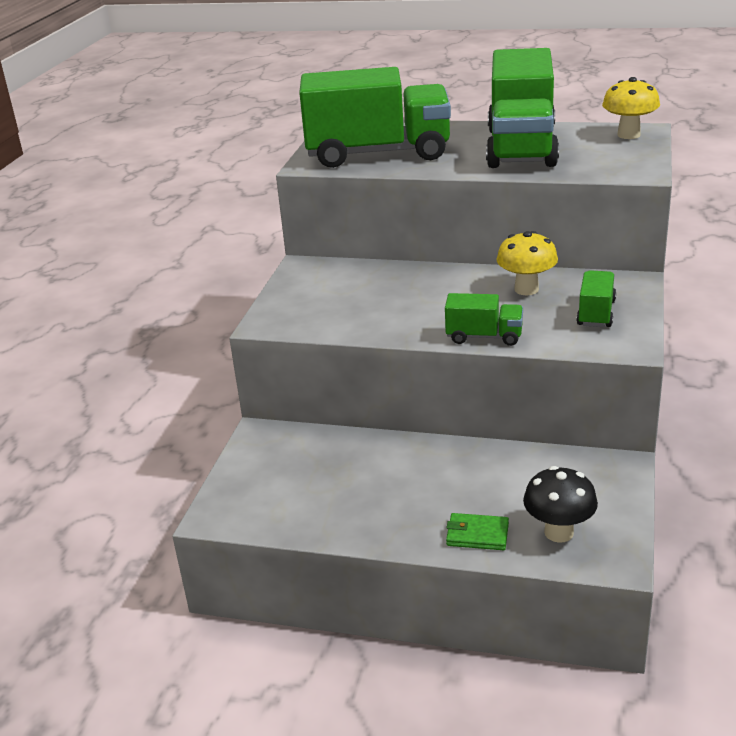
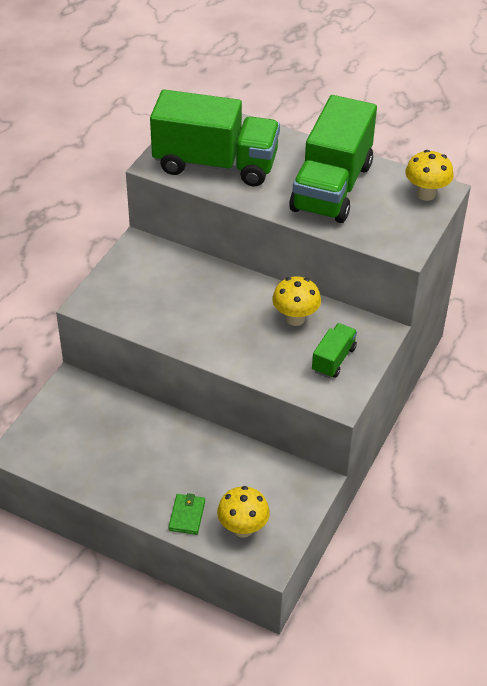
camera: 10 degrees right, 15 degrees up
(477, 535) = (187, 515): green wallet -> green wallet turned 75 degrees clockwise
(484, 336) = (239, 362): green truck -> none
(559, 532) = (243, 528): black mushroom -> yellow mushroom

